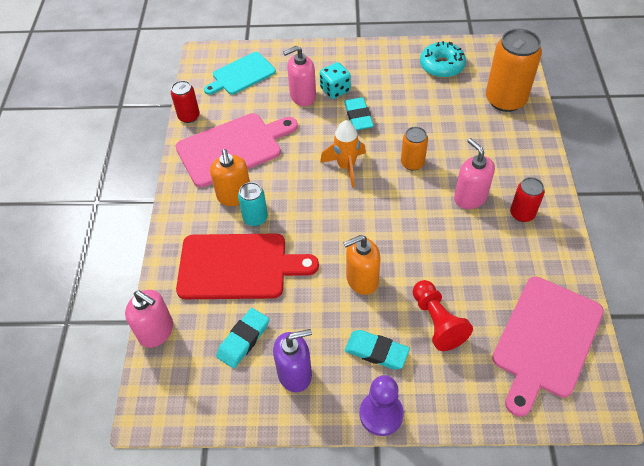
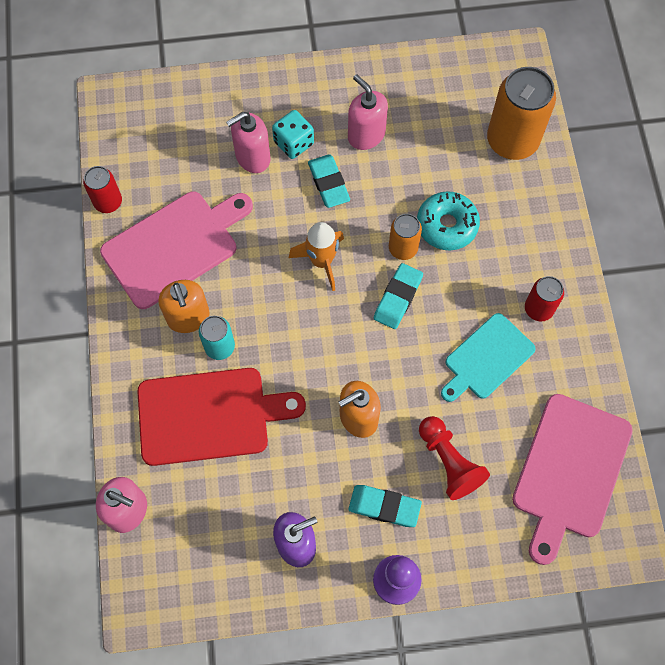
camera: 10 degrees left, 15 degrees up
(241, 75) = (166, 128): turquoise cutting board -> turquoise cutting board (487, 358)
(243, 340) = (231, 509): turquoise eraser -> turquoise eraser (398, 298)
(441, 66) = (428, 92): turquoise donut -> turquoise donut (447, 225)
(470, 197) = (476, 292): pink soap dispenser -> pink soap dispenser (366, 135)

